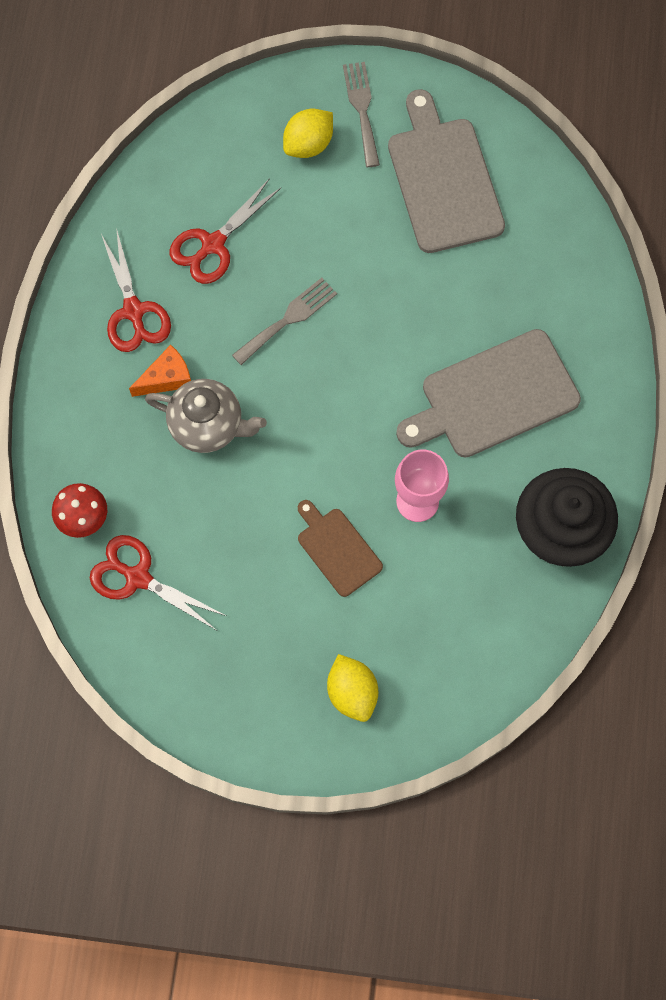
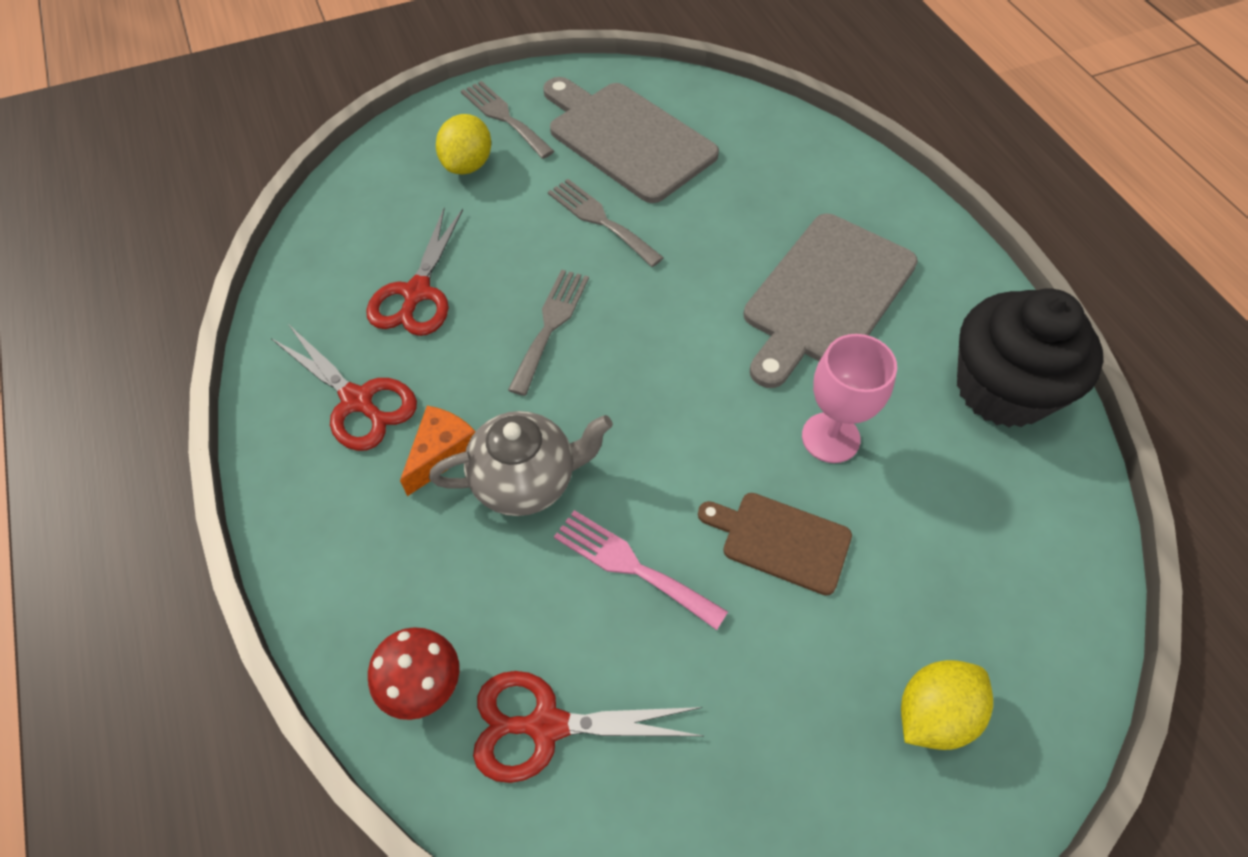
camera: 30 degrees left, 15 degrees down
(238, 515) = (632, 566): none -> pink fork
(352, 692) = (933, 714): yellow lemon -> yellow lemon turned 75 degrees counterclockwise
(376, 247) = (600, 220): none -> grey fork

